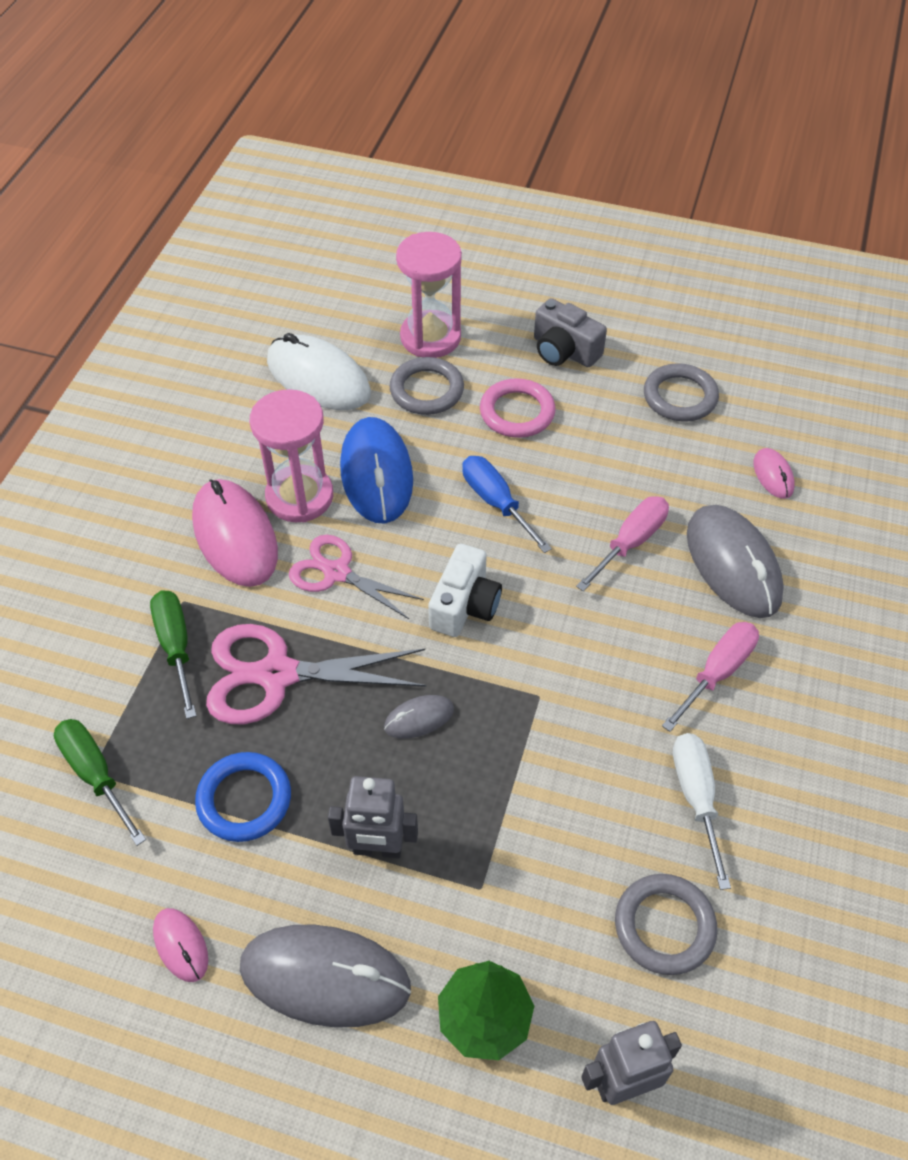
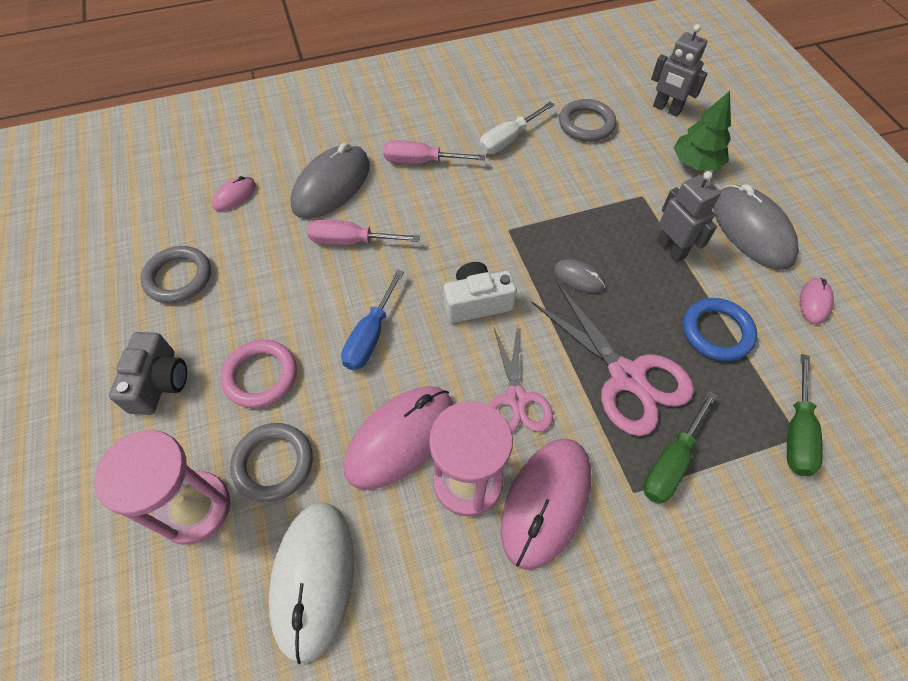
camera: 125 degrees left, 5 degrees up
(376, 474) = (400, 438): blue mouse -> pink mouse

